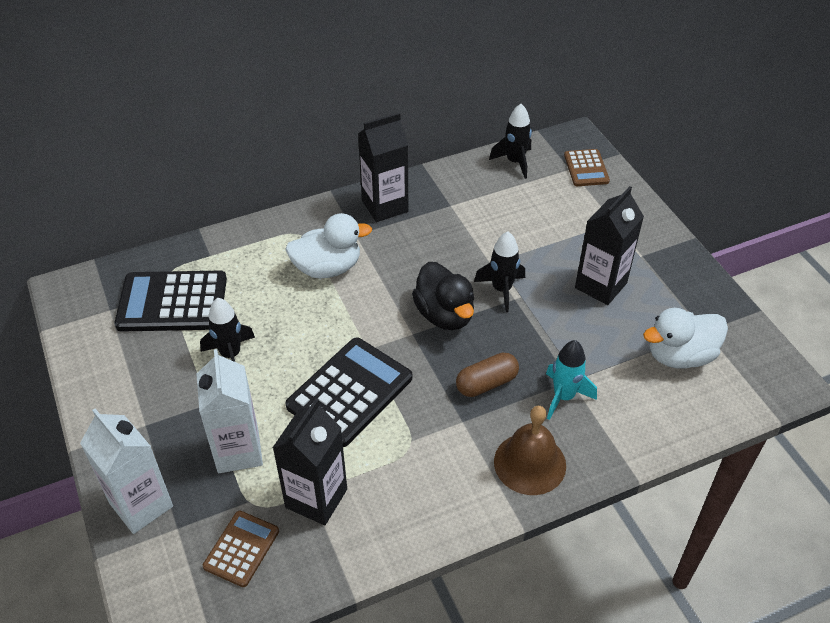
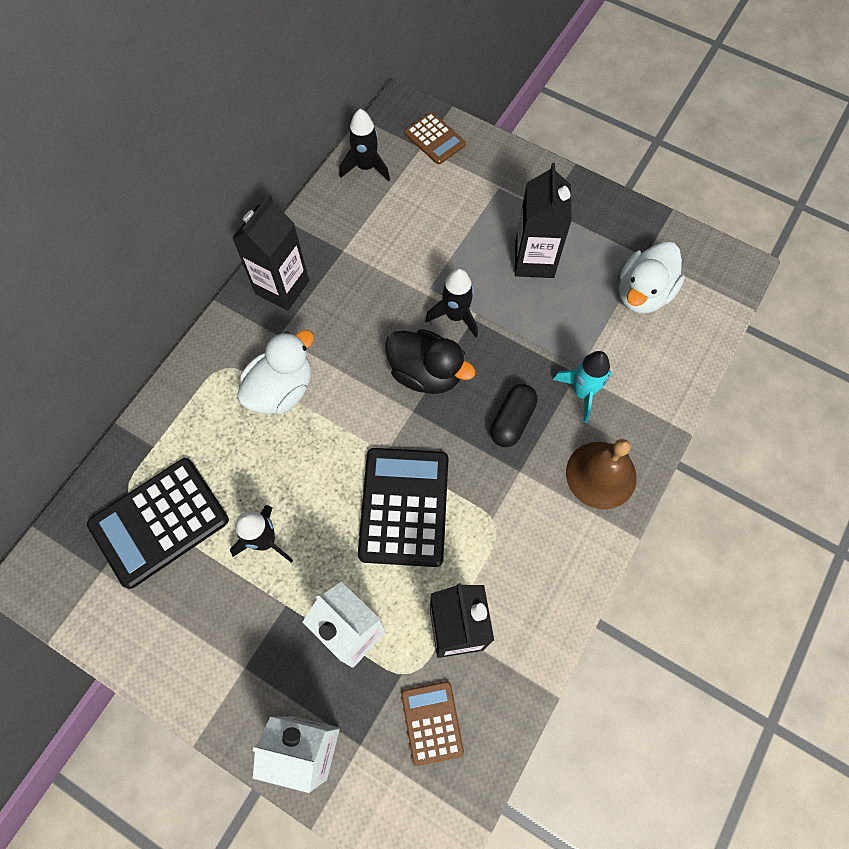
camera: 35 degrees left, 20 degrees up
(486, 383) = (512, 420): brown capsule -> black capsule

